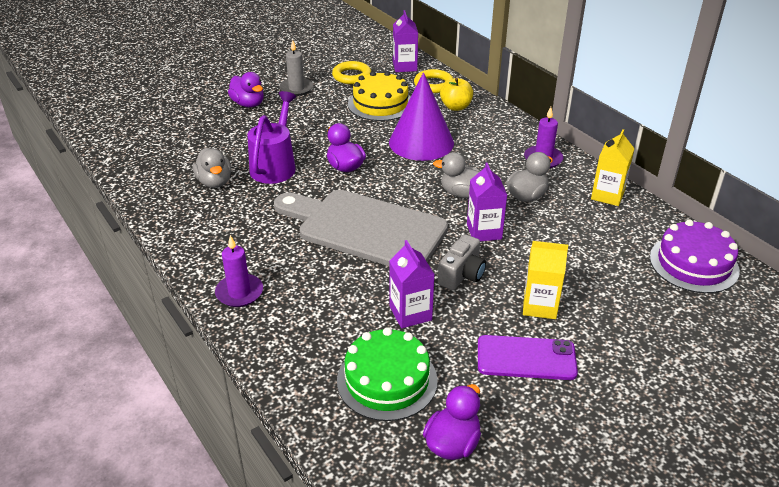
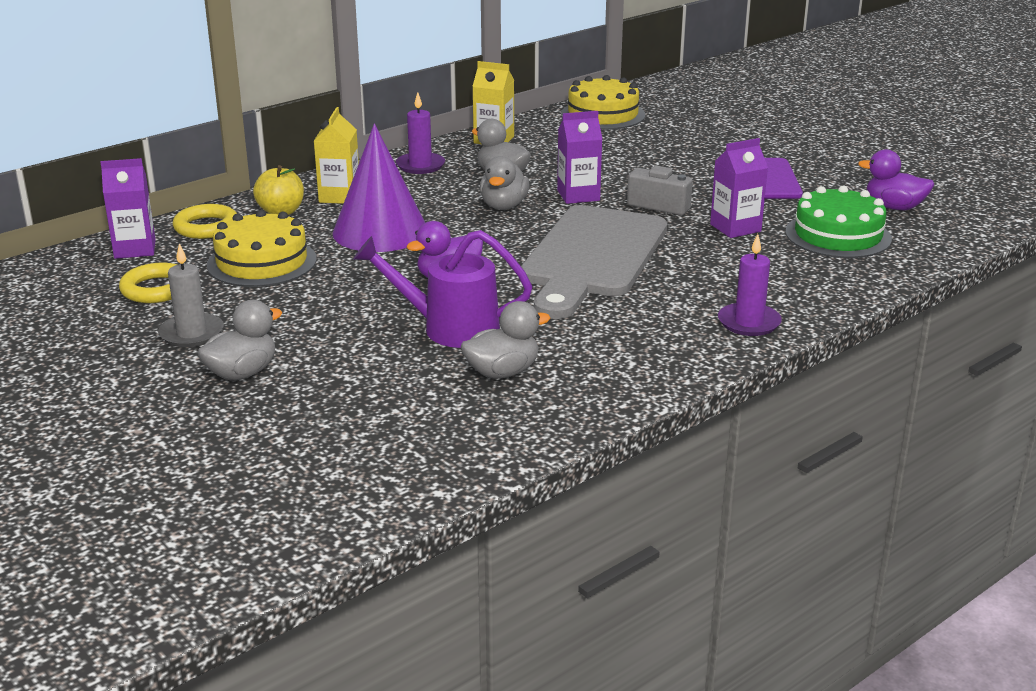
camera: 95 degrees left, 10 degrees down
(248, 104) = (242, 373): purple duck -> grey duck
(540, 306) = (694, 173): yellow carton -> yellow carton (339, 196)
(693, 264) = (603, 114): purple cake -> yellow cake

